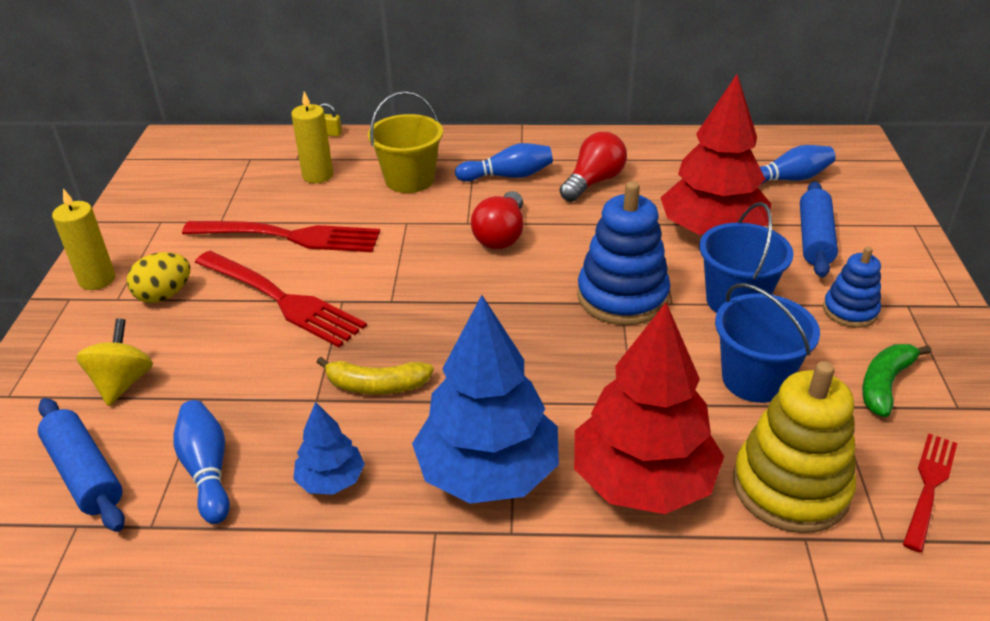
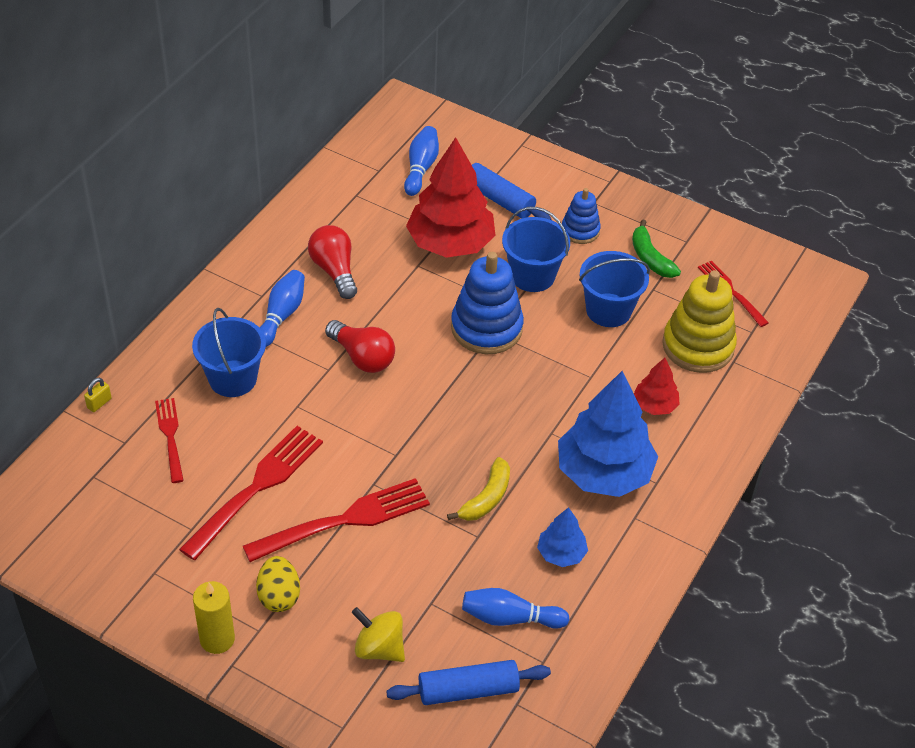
camera: 65 degrees left, 10 degrees up
(318, 175) = (170, 437): yellow candle -> red fork
(409, 180) = (233, 378): yellow bucket -> blue bucket
(642, 481) = (654, 405): red tree -> red tree, size x0.49

